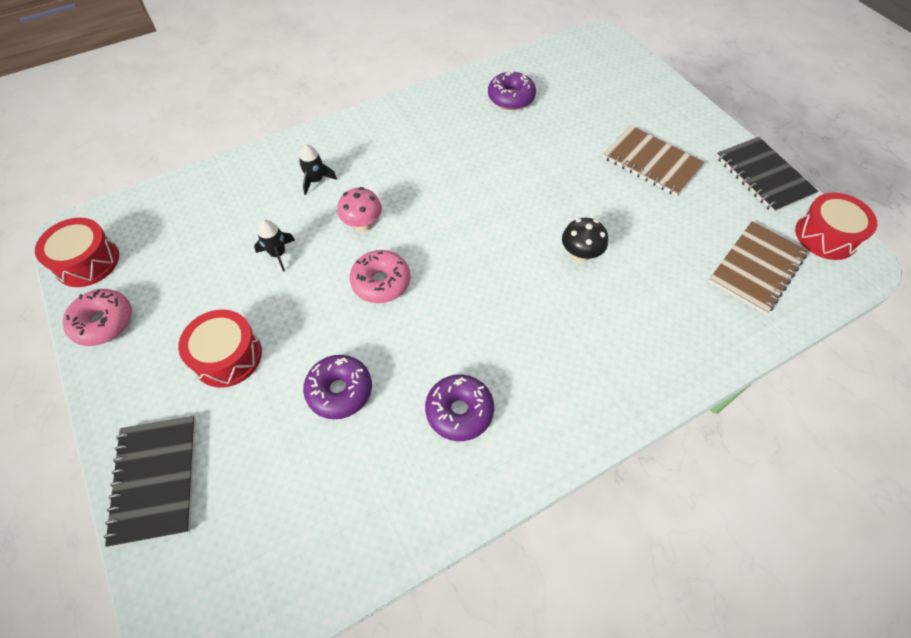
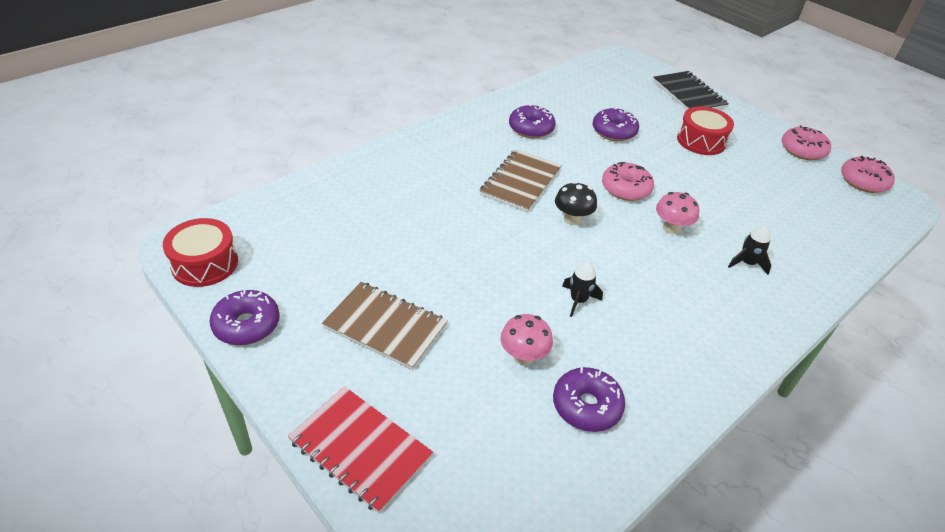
camera: 165 degrees right, 15 degrees down
(87, 262) = (863, 181): red drum -> pink donut
(278, 254) = (724, 200): black rocket -> black rocket (578, 300)
(546, 130) = (523, 356): none -> pink mushroom
(580, 254) = (461, 223): black mushroom -> black mushroom (572, 219)
(660, 93) = (360, 449): none -> red notebook
(756, 268) = (293, 228): brown notebook -> brown notebook (520, 182)
(763, 176) = (247, 325): black notebook -> purple donut

